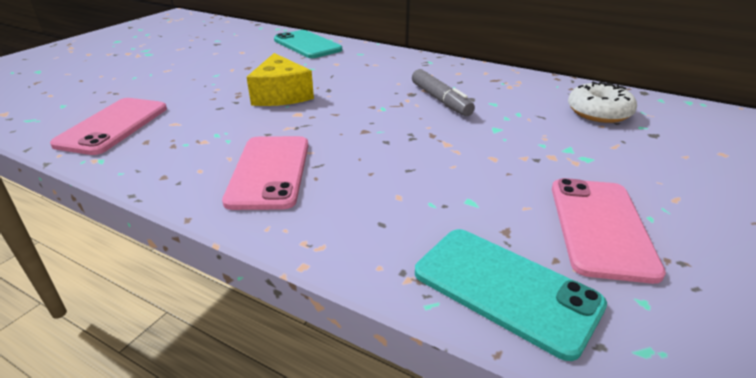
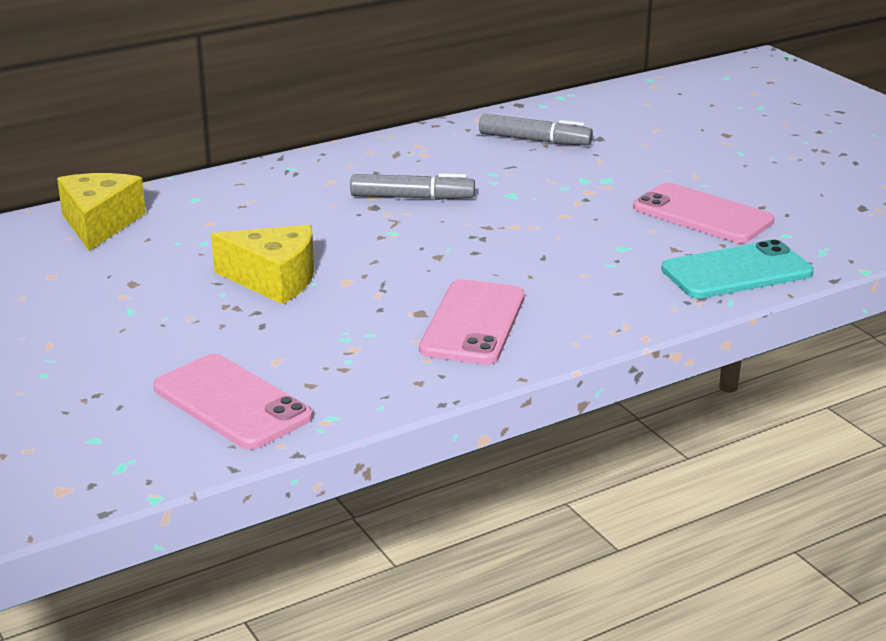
camera: 60 degrees left, 5 degrees down
(269, 172) = (473, 323): pink phone -> pink phone turned 75 degrees clockwise
(307, 45) = (99, 224): turquoise phone -> yellow cheese
(598, 112) = (534, 140): white donut -> grey marker

